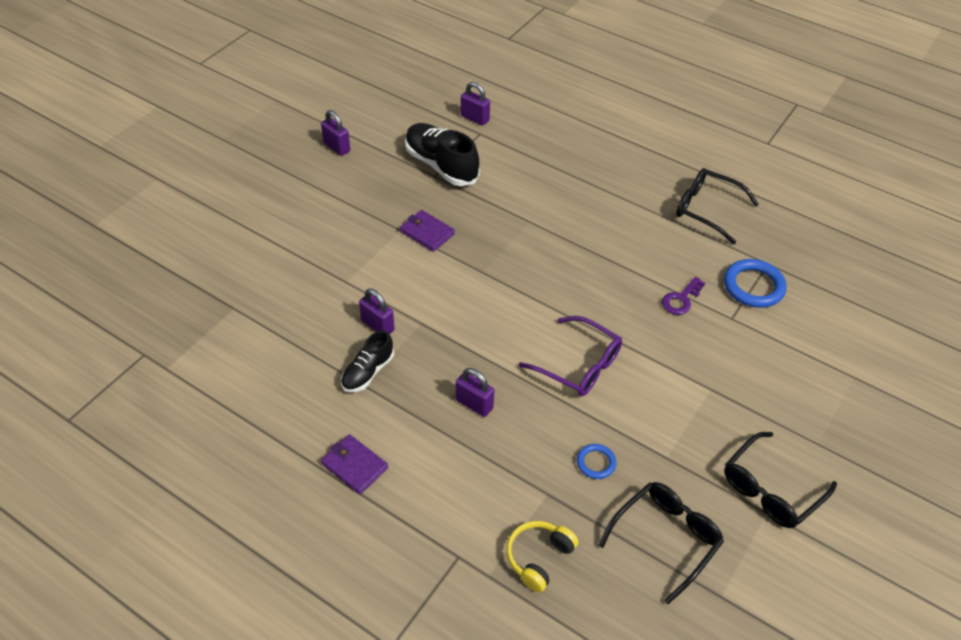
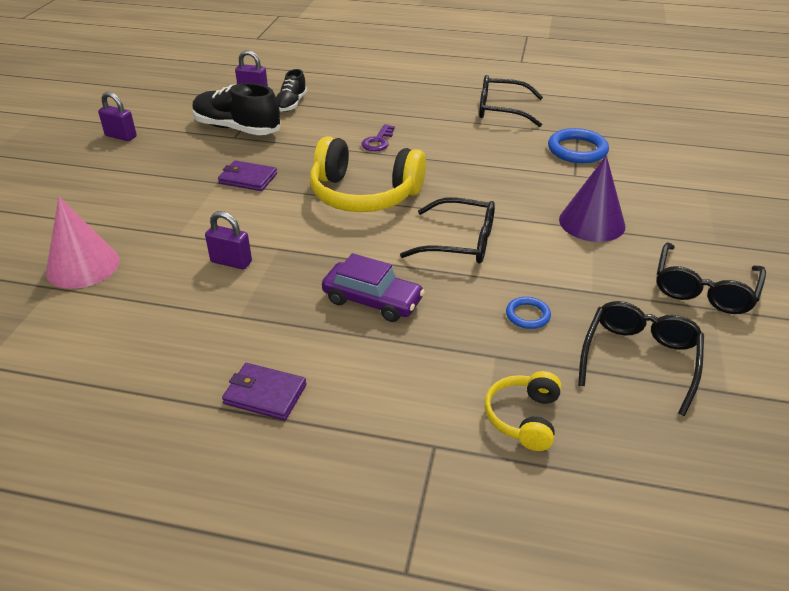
camera: 20 degrees left, 10 degrees down
(262, 293) = (83, 266): none -> pink cone
(368, 372) = (239, 304): black shoe -> black shoe (291, 104)
(474, 404) = (372, 300): purple padlock -> purple car
(520, 283) = (364, 194): none -> yellow headphones
(579, 365) = (460, 242): purple glasses -> black glasses
(681, 299) = (522, 172): purple key -> purple key (378, 141)
(713, 381) = (592, 222): none -> purple cone

